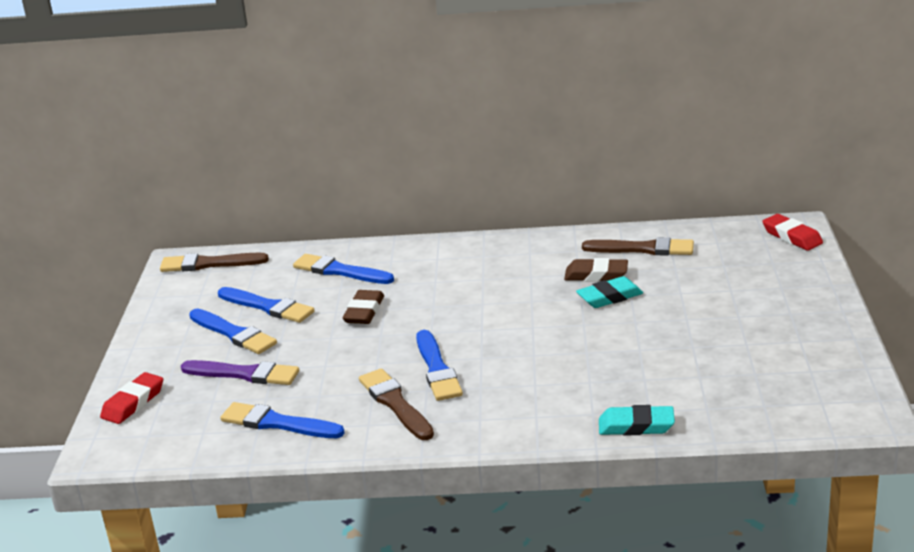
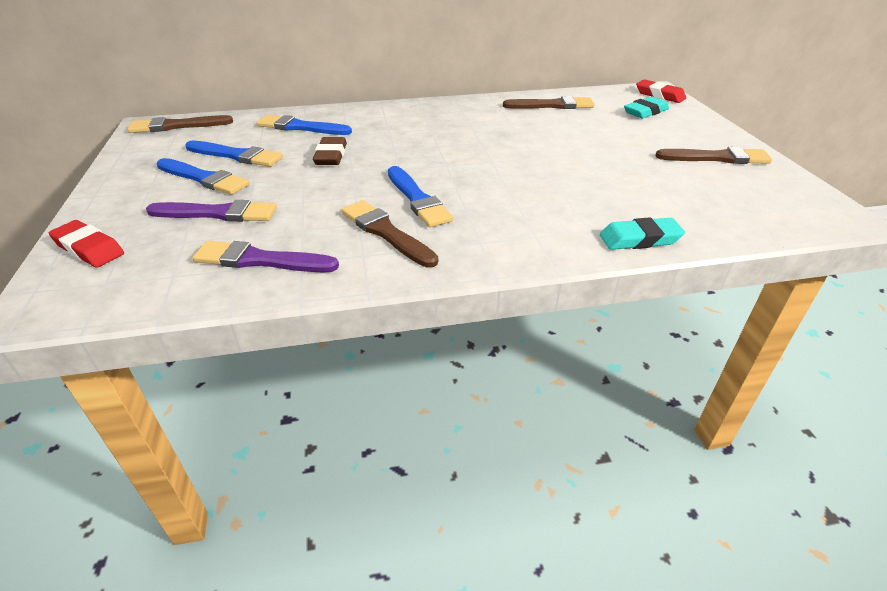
camera: 15 degrees left, 10 degrees up
(133, 403) = (89, 249): red eraser -> red eraser turned 75 degrees counterclockwise
(277, 423) = (260, 260): blue brush -> purple brush
(596, 275) = (525, 123): brown eraser -> none
(609, 297) = (546, 137): turquoise eraser -> turquoise eraser (645, 112)
(791, 335) = (717, 158): none -> brown brush

